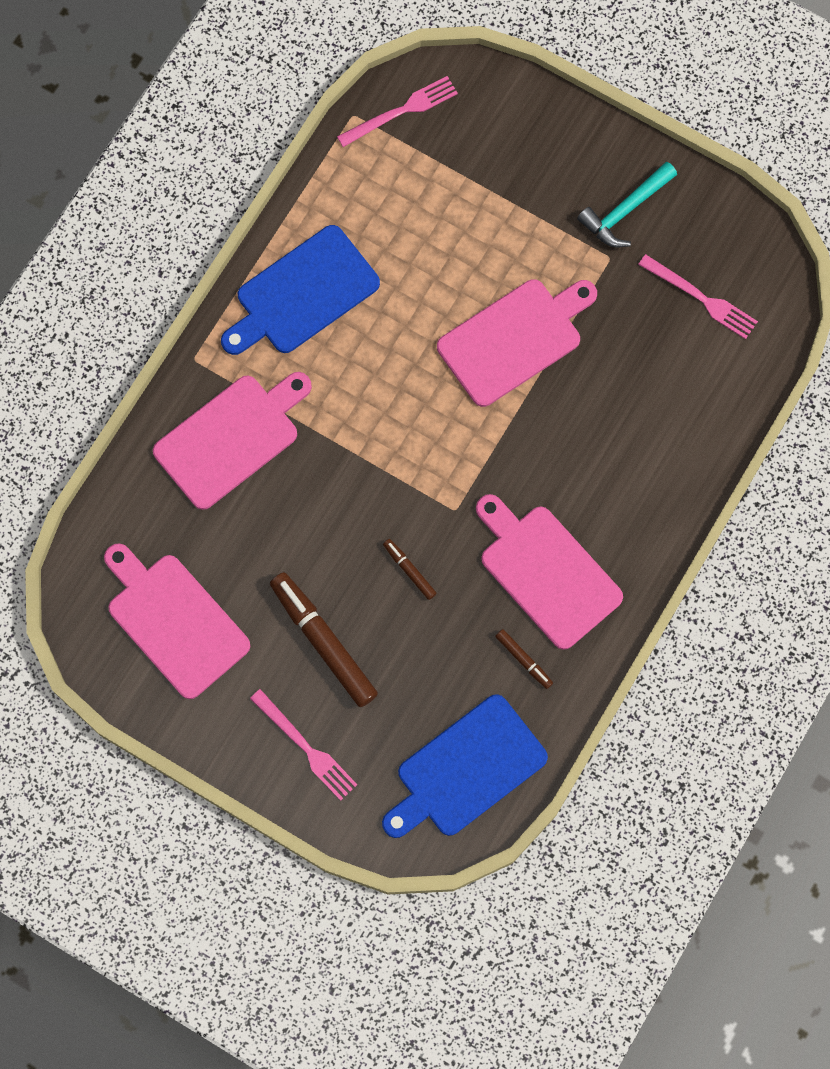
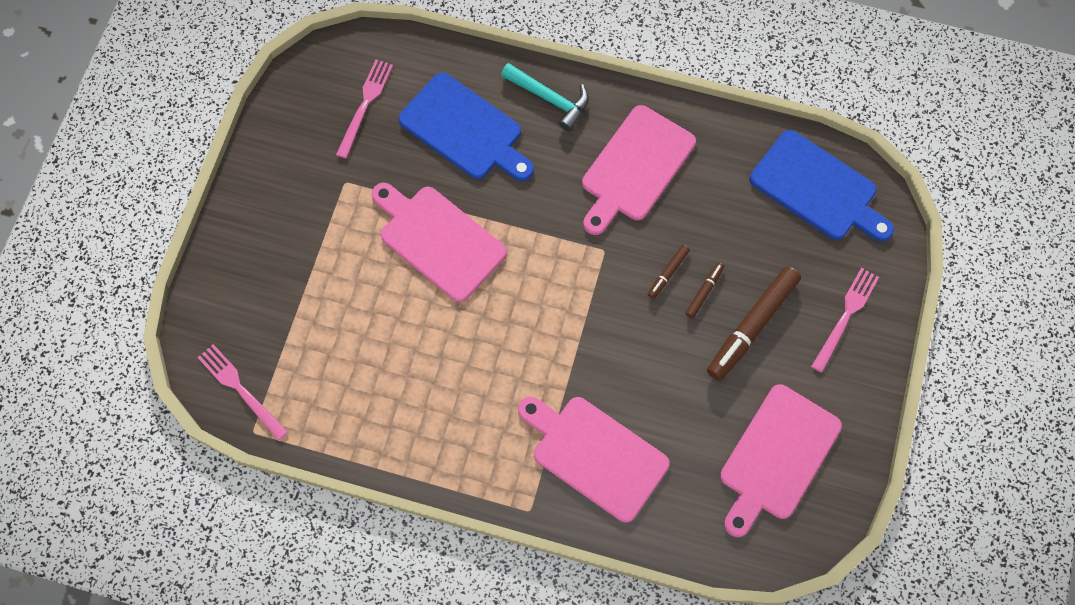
camera: 105 degrees left, 5 degrees down
(302, 293) = (441, 430): blue cutting board -> blue cutting board (464, 130)
(523, 660) = (714, 167): brown marker -> brown marker (704, 292)
(625, 210) = (298, 180): turquoise hammer -> turquoise hammer (550, 99)

